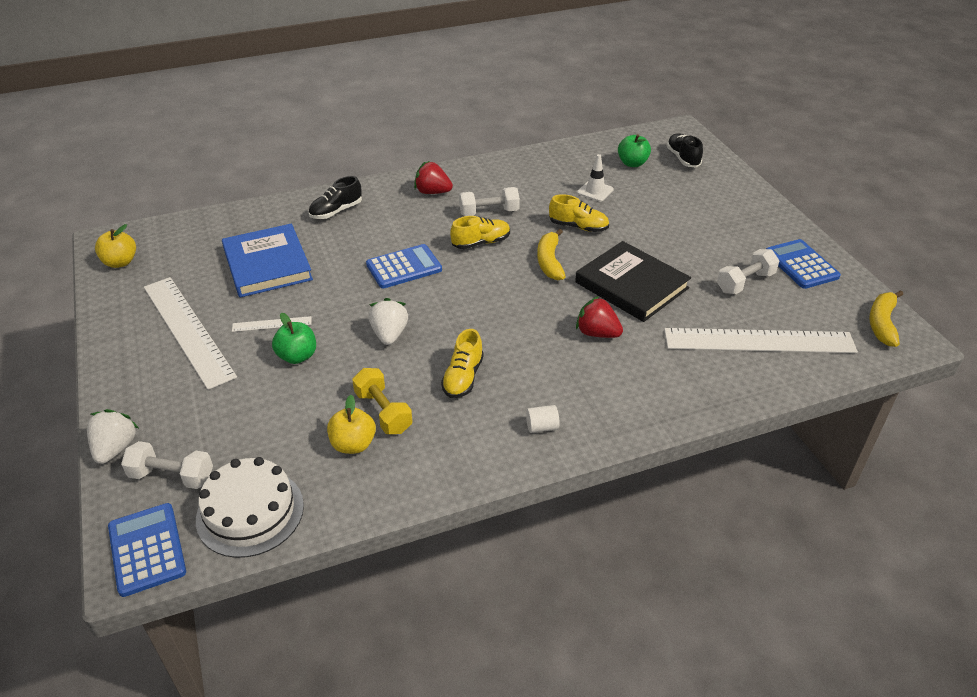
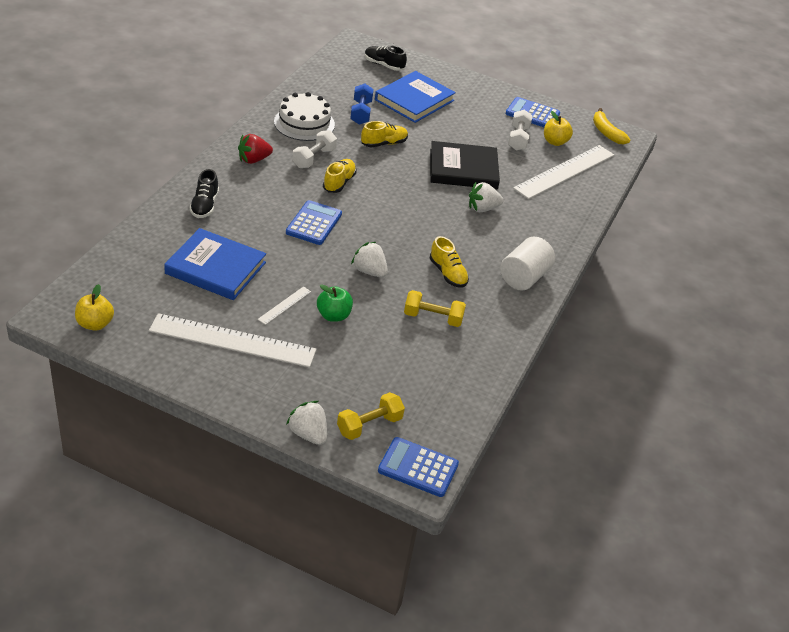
camera: 50 degrees left, 0 degrees up
(172, 476) = (369, 425): white dumbbell -> yellow dumbbell
(250, 512) = (443, 413): white cake -> white cake (304, 123)
(353, 444) = (443, 345): yellow apple -> yellow apple (555, 142)
(542, 427) = (524, 277): white cylinder -> white cylinder, size x2.15
(549, 261) = (398, 176): yellow banana -> none
(595, 191) = (361, 113): white traffic cone -> blue dumbbell
(597, 333) = (482, 208): red strawberry -> white strawberry
(632, 163) = (357, 82): green apple -> none
(671, 200) = (414, 100): none -> blue book

